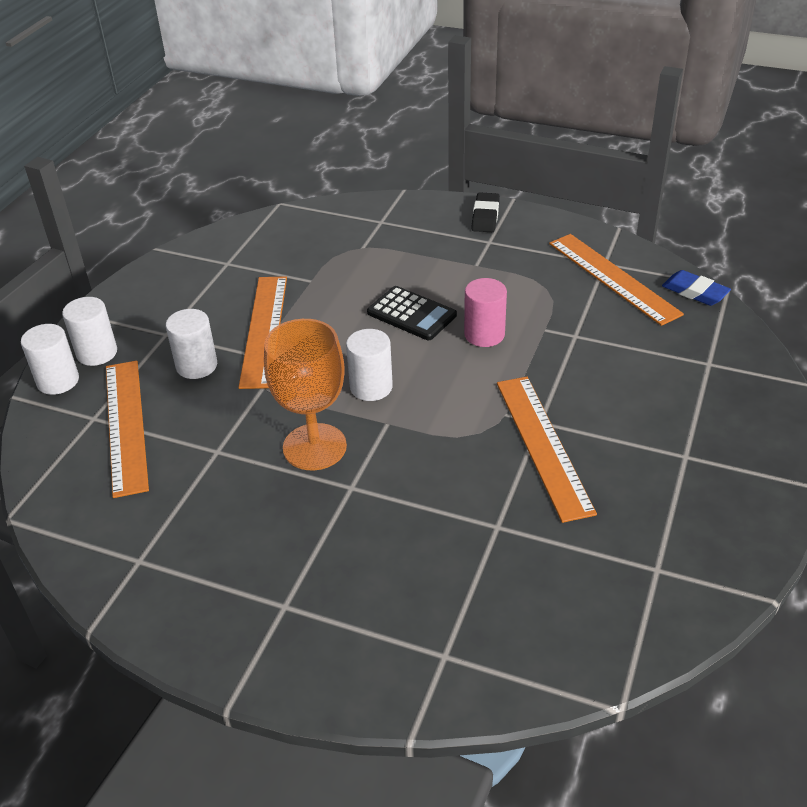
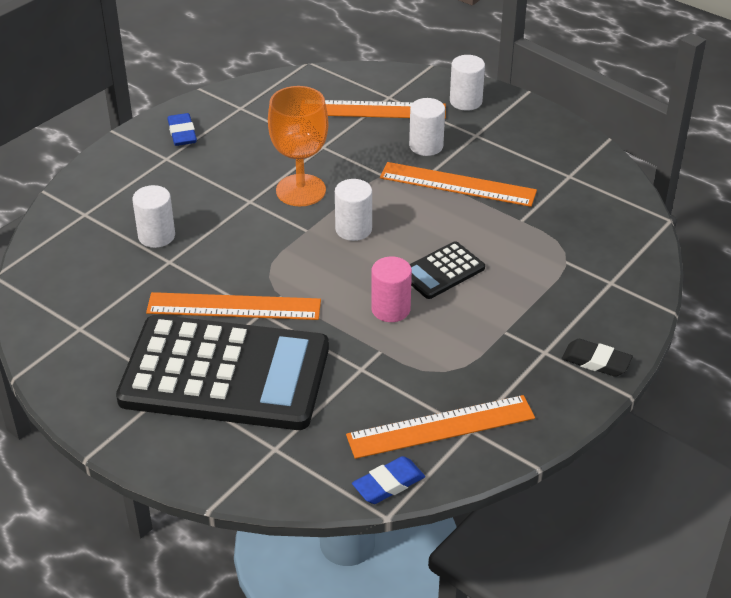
camera: 105 degrees right, 0 degrees up
(58, 381) = (439, 83): white cylinder -> white cylinder (156, 236)
(217, 608) = (182, 133): none -> blue eraser
(643, 422) = (225, 374): none -> black calculator

